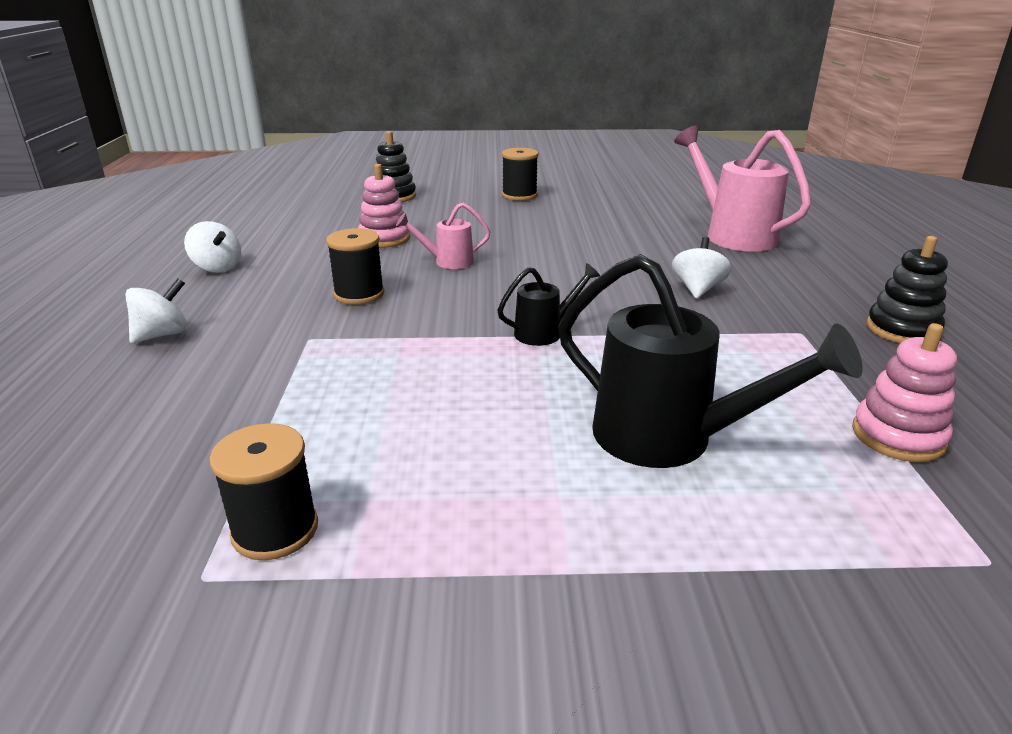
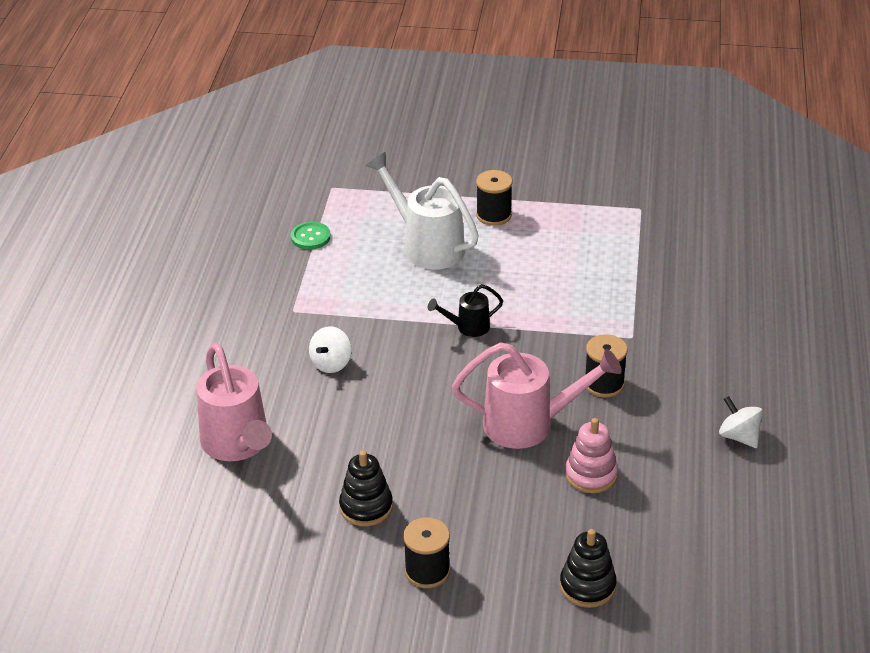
camera: 170 degrees left, 10 degrees up
(163, 335) = (736, 350): white spinning top -> none
(275, 530) = (617, 222): black spool -> black spool (493, 215)
(448, 262) = (529, 424): pink watering can -> pink watering can, size x1.96
(669, 439) = (427, 246): black watering can -> white watering can
(898, 436) = (310, 237): pink stacking toy -> green button
(902, 330) = (222, 306): black stacking toy -> black stacking toy (366, 507)

